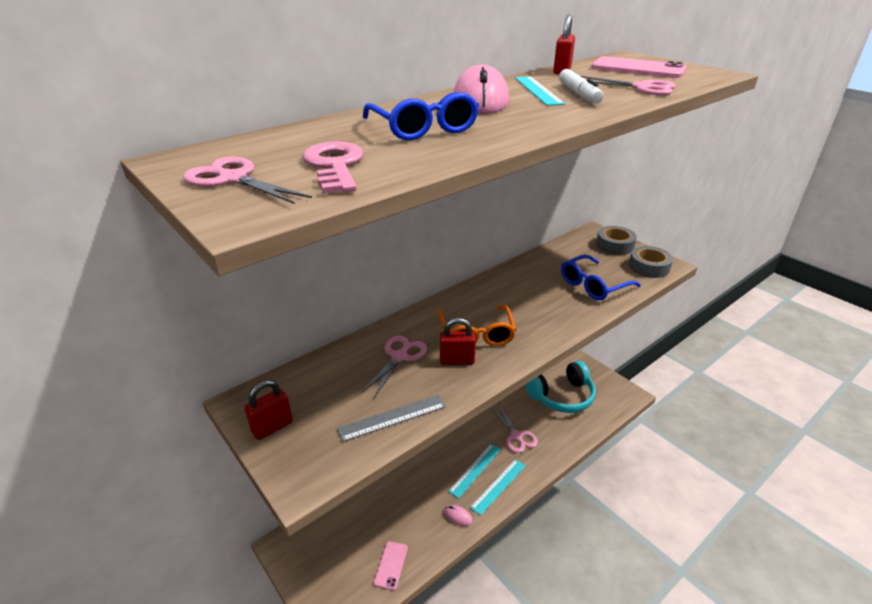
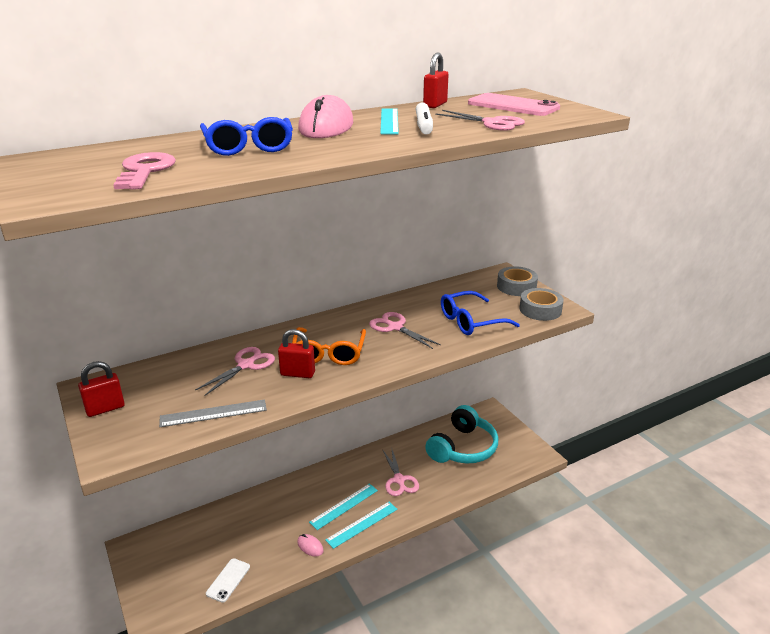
camera: 10 degrees right, 5 degrees down
(233, 179) = (58, 175): pink scissors -> pink scissors (395, 327)
(391, 565) = (228, 580): pink phone -> white phone
(562, 396) = (463, 448): turquoise headphones -> turquoise headphones turned 45 degrees counterclockwise

